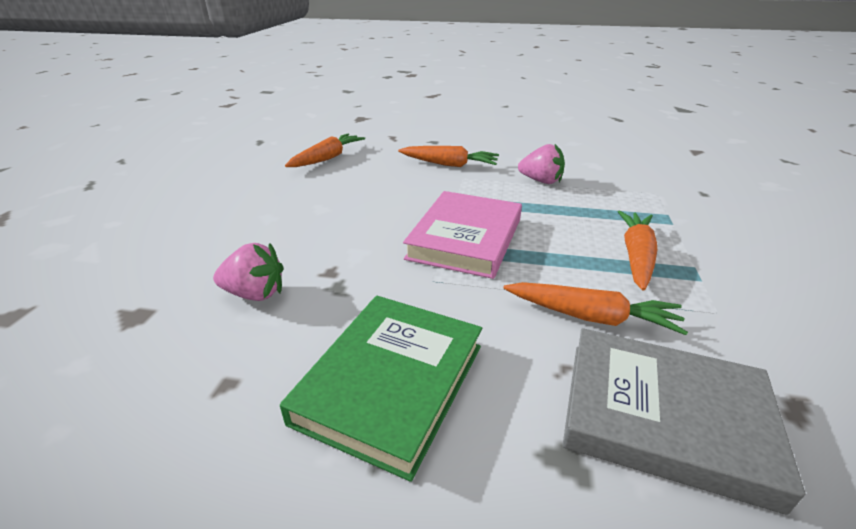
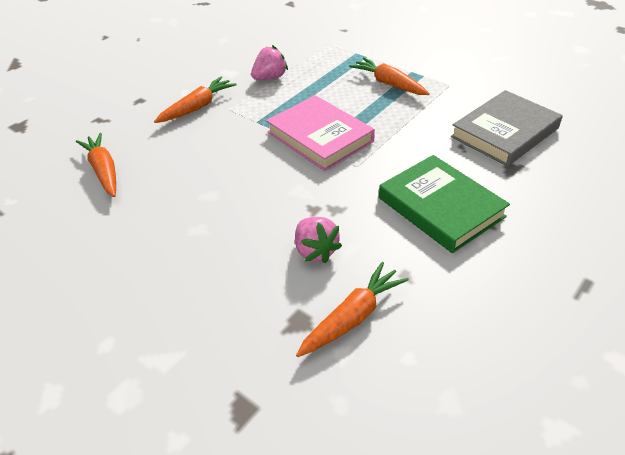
camera: 60 degrees left, 10 degrees up
(255, 294) = (315, 251): pink strawberry -> pink strawberry turned 120 degrees clockwise
(591, 317) = (430, 122): orange carrot -> orange carrot (352, 317)

